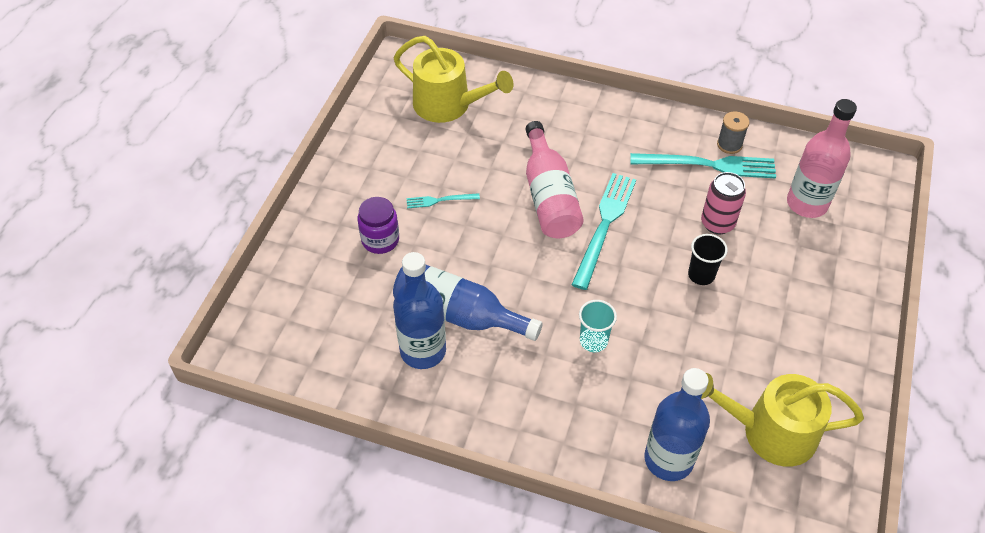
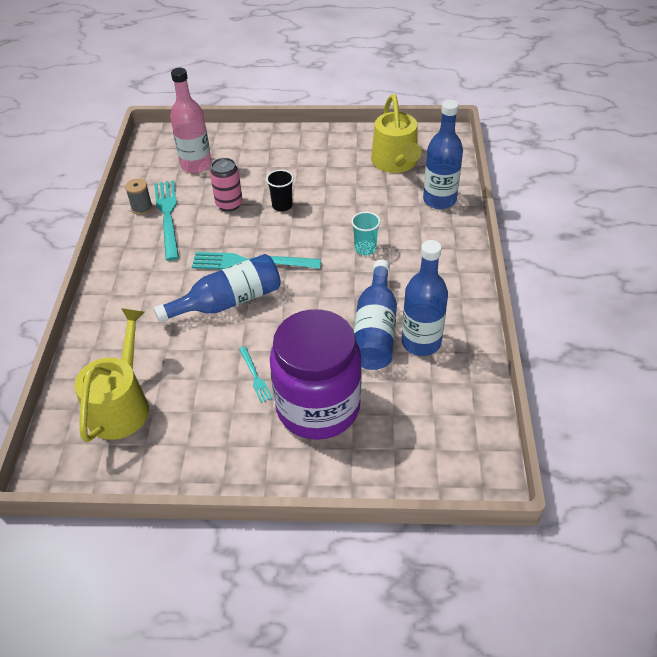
camera: 105 degrees left, 5 degrees down
(380, 240) = (318, 407): purple jar -> purple jar, size x2.21
(549, 196) = (228, 302): pink bottle -> blue bottle

